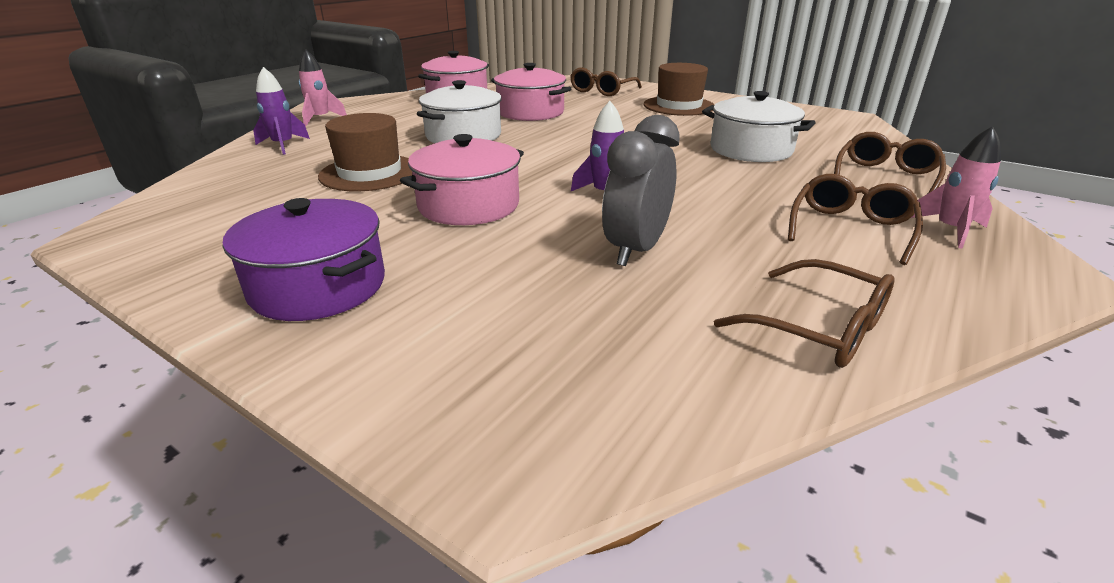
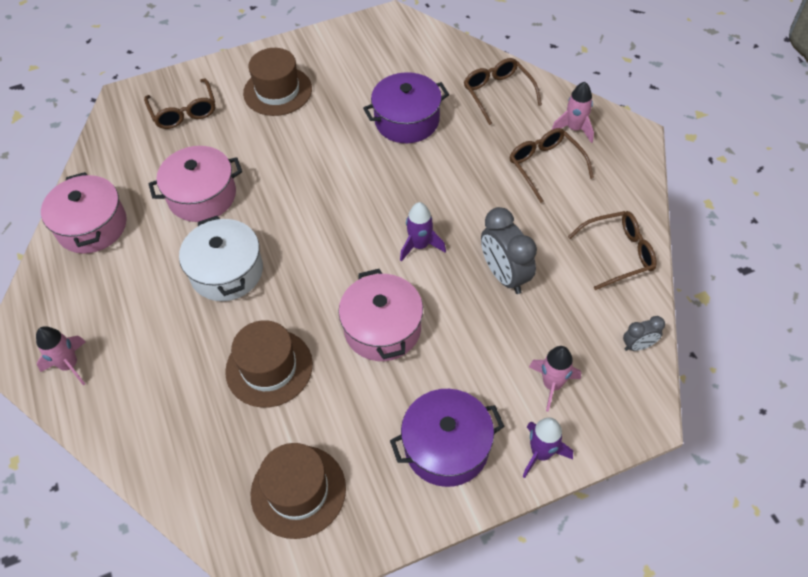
camera: 55 degrees left, 25 degrees up
(217, 221) = (298, 491): none -> brown hat
(283, 145) = (137, 415): purple rocket -> purple rocket (541, 453)
(490, 340) = (552, 384): none -> pink rocket
(665, 412) = (638, 346): none -> grey clock
(751, 150) = (407, 120): white pot -> purple pot

